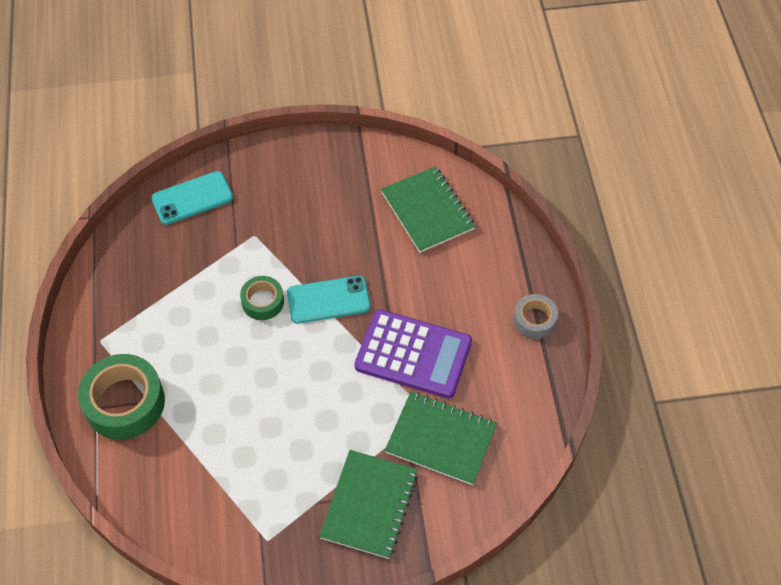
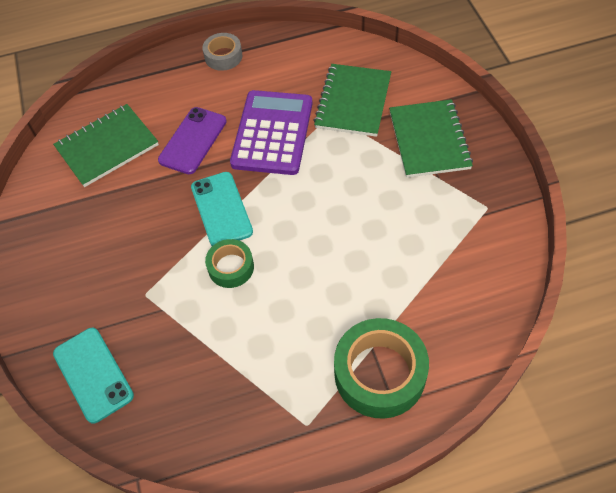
camera: 95 degrees left, 0 degrees up
(369, 505) = (429, 140): green notebook -> green notebook turned 75 degrees clockwise
(419, 282) = (193, 140): none -> purple phone

